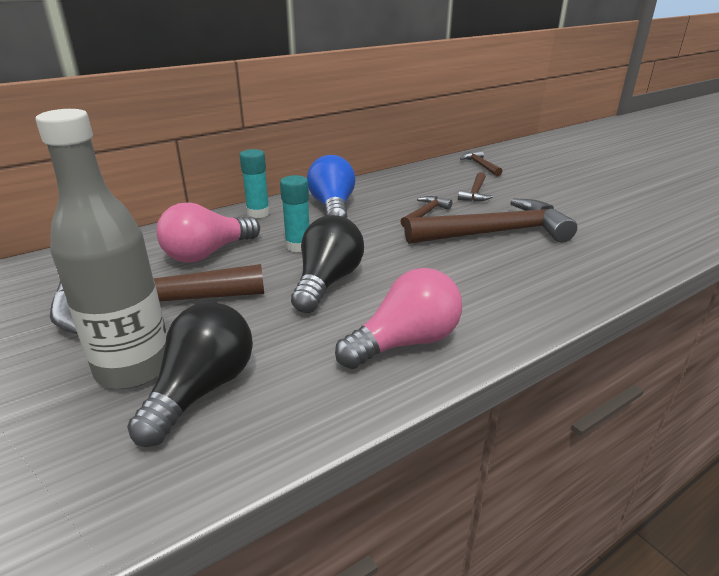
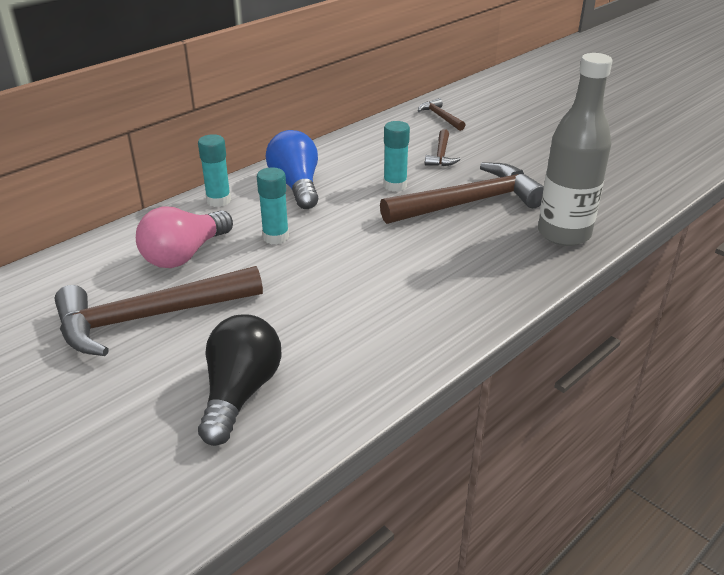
camera: 10 degrees left, 5 degrees up
(134, 368) = (168, 381): grey bottle -> grey bottle (564, 234)
(327, 282) = (318, 275): black light bulb -> none
(405, 342) = (407, 328): pink light bulb -> none
(425, 213) = (395, 185): brown hammer -> turquoise glue stick

